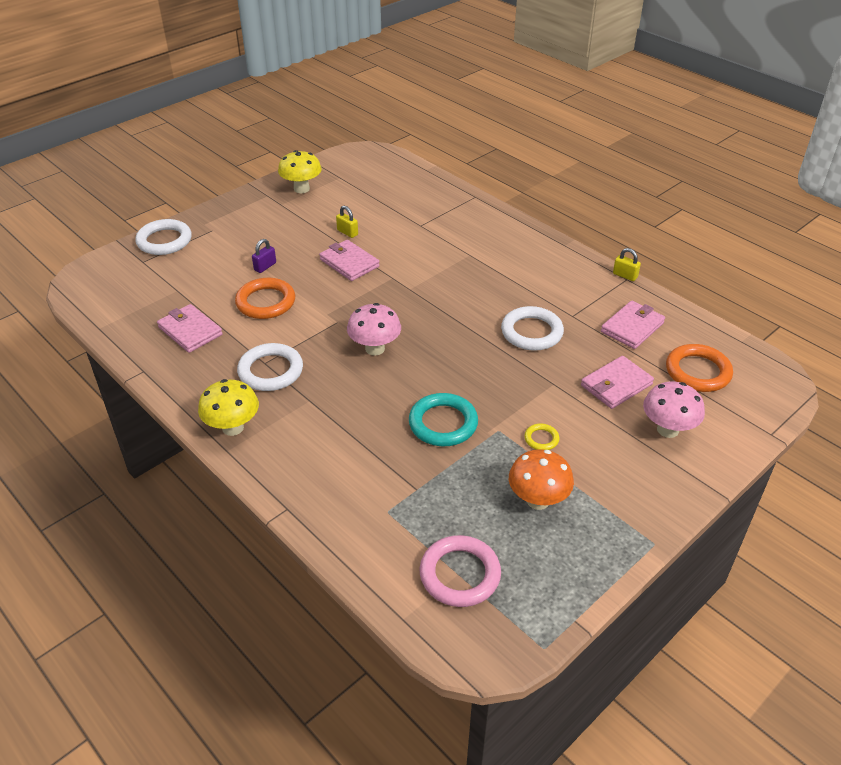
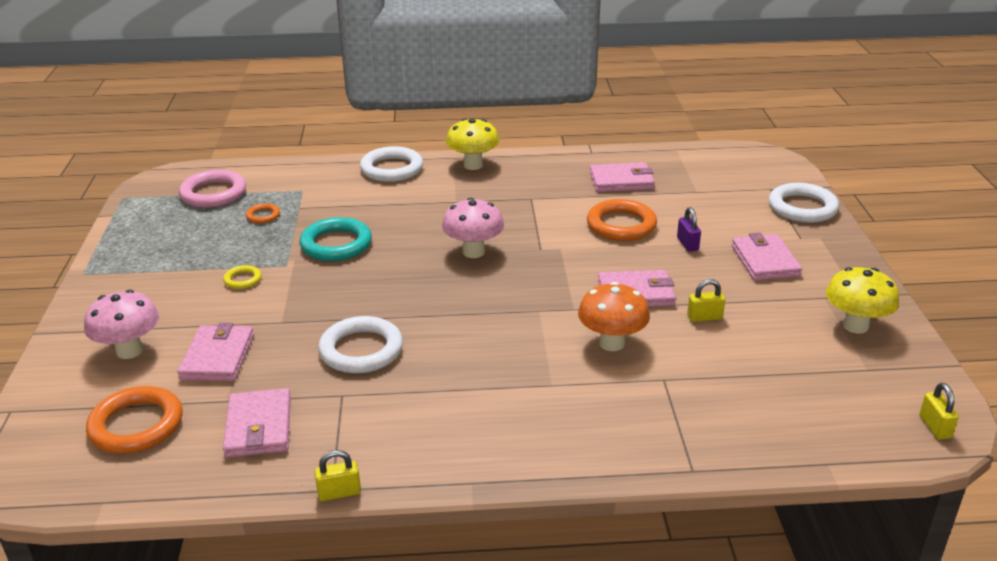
camera: 130 degrees right, 10 degrees down
(257, 233) = (765, 261): none -> pink wallet
(270, 371) = (516, 197): white ring -> white ring (392, 169)
(366, 153) = (934, 427): none -> yellow padlock
(454, 502) = (263, 216): none -> orange ring
(538, 500) = (201, 247): orange mushroom -> orange mushroom (611, 343)

